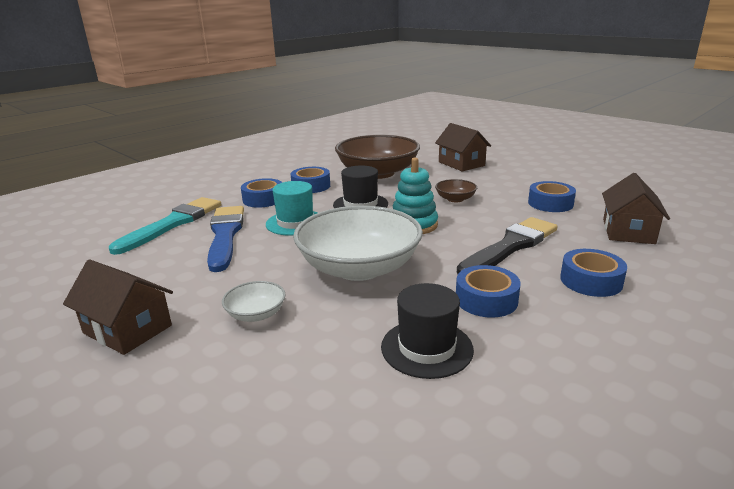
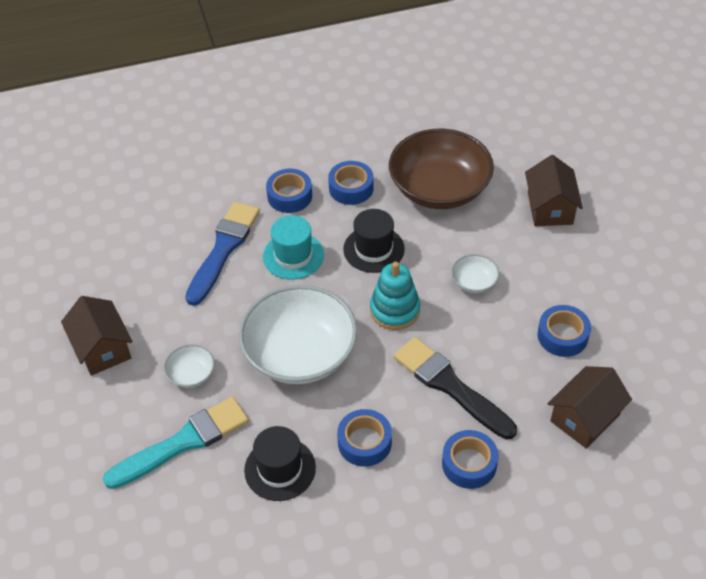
camera: 30 degrees right, 25 degrees up
(173, 224) = (190, 208): turquoise brush -> turquoise brush (183, 442)
(455, 199) = (474, 282): brown bowl -> white bowl
(510, 246) = (450, 386): black brush -> black brush turned 120 degrees counterclockwise

